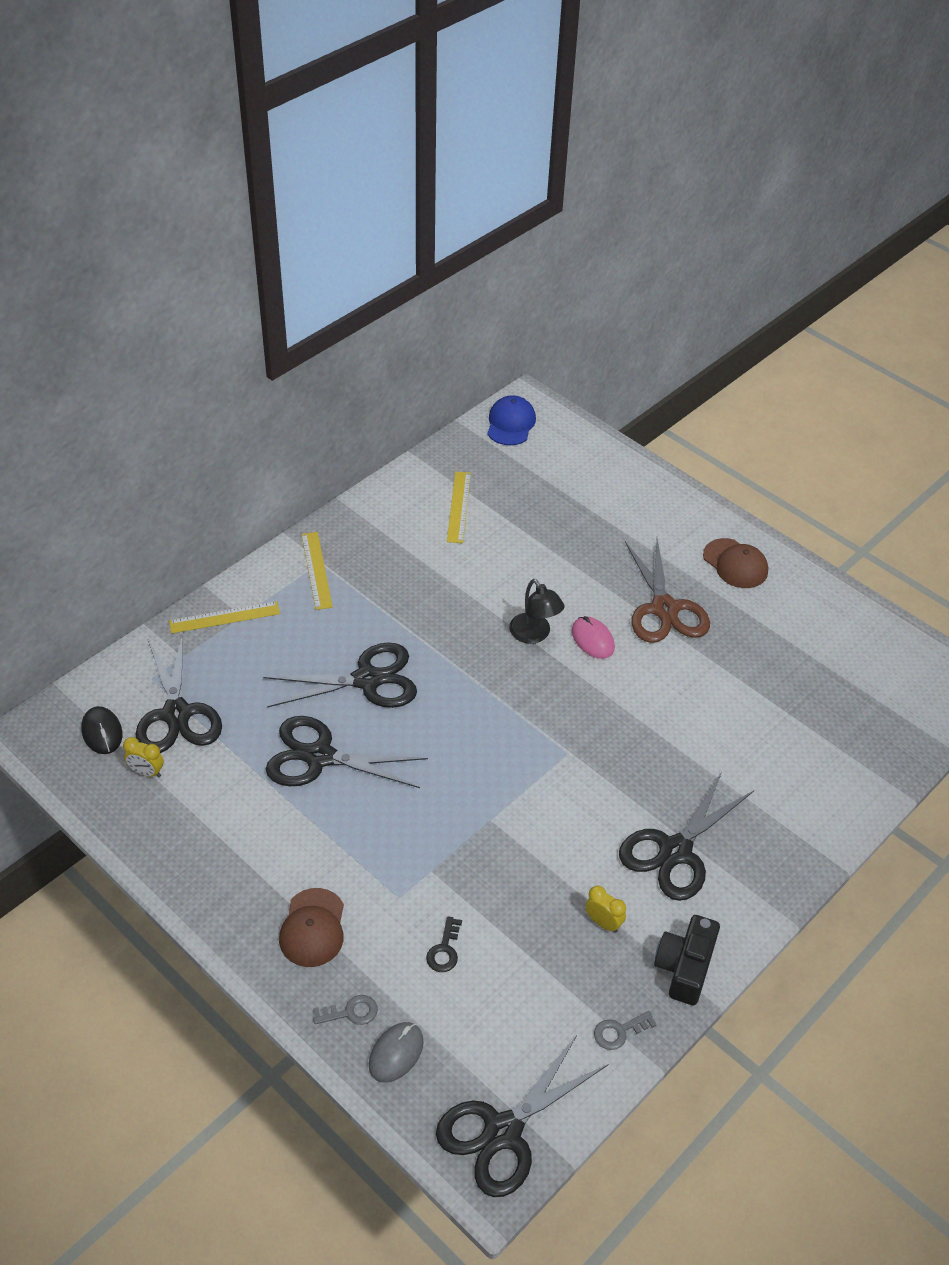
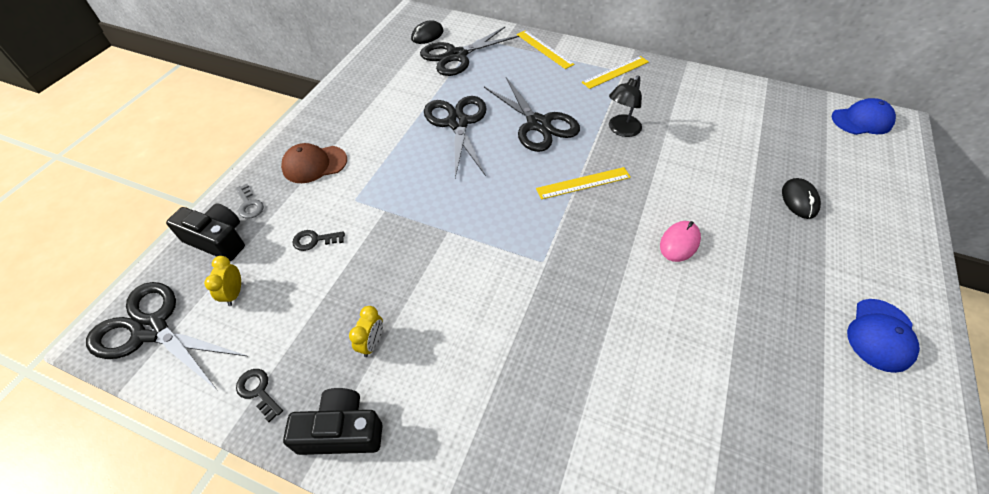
camera: 70 degrees right, 5 degrees up
(147, 772) = (407, 59): yellow clock -> yellow clock (234, 293)
(396, 1053) = (218, 240): grey mouse -> black camera
(459, 507) = (742, 119): yellow ruler -> yellow ruler (583, 183)
(534, 634) = (652, 202): black lamp -> black lamp (621, 130)
(584, 529) = (799, 200): none -> black mouse
(619, 1031) = (258, 391): grey key -> black key
(664, 609) = (762, 287): brown scissors -> none
(675, 851) = (476, 382): black scissors -> none
(735, 564) = (880, 335): brown cap -> blue cap

